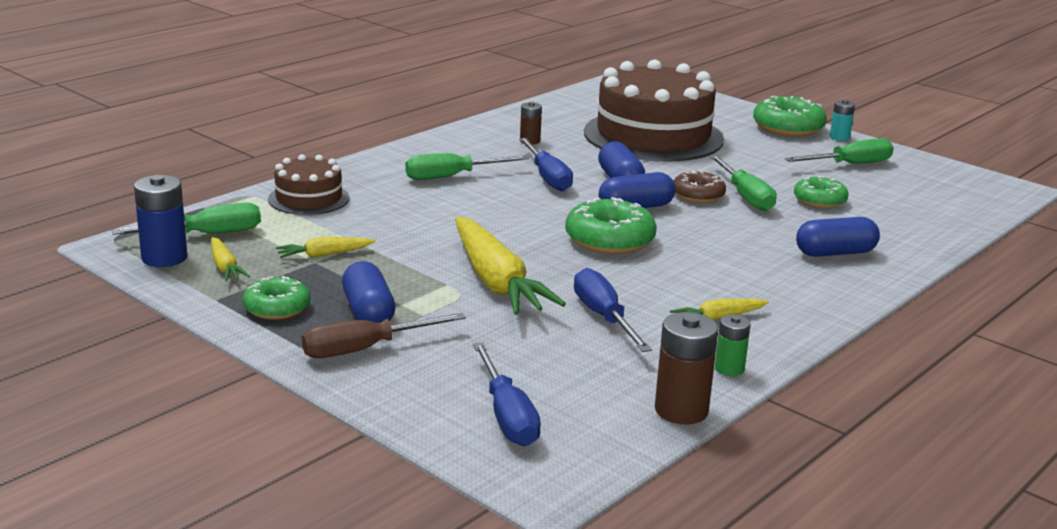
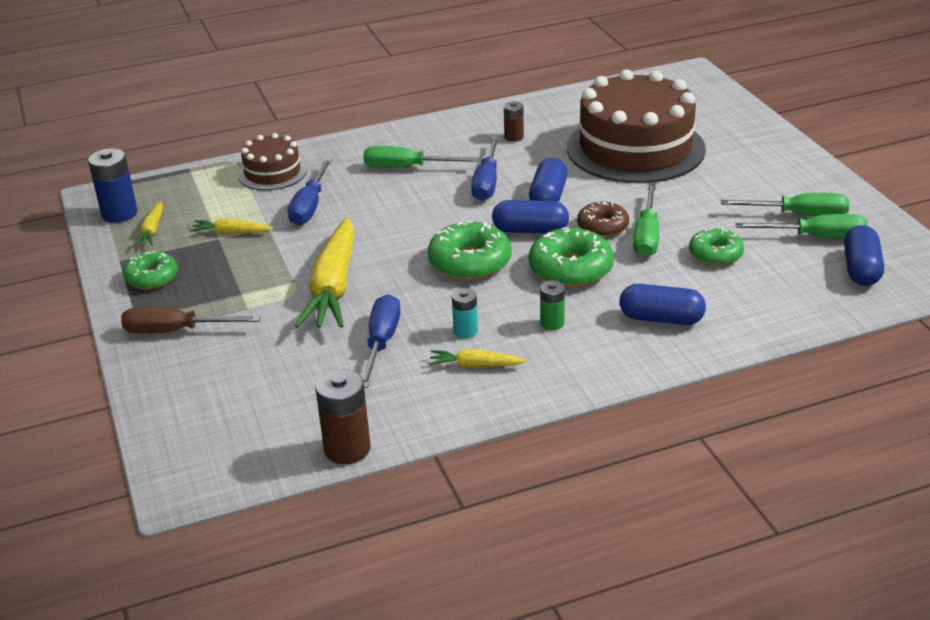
camera: 30 degrees right, 10 degrees up
(207, 234) = (167, 196): green screwdriver -> green screwdriver (815, 237)
(368, 312) = (210, 296): blue capsule -> blue capsule (861, 269)
(507, 415) = (215, 418): blue screwdriver -> blue screwdriver (310, 206)
(729, 368) = (429, 419): green battery -> green battery (552, 323)
(788, 127) = (785, 158): green donut -> green donut (570, 269)
(839, 137) = (827, 179): turquoise battery -> turquoise battery (465, 331)

